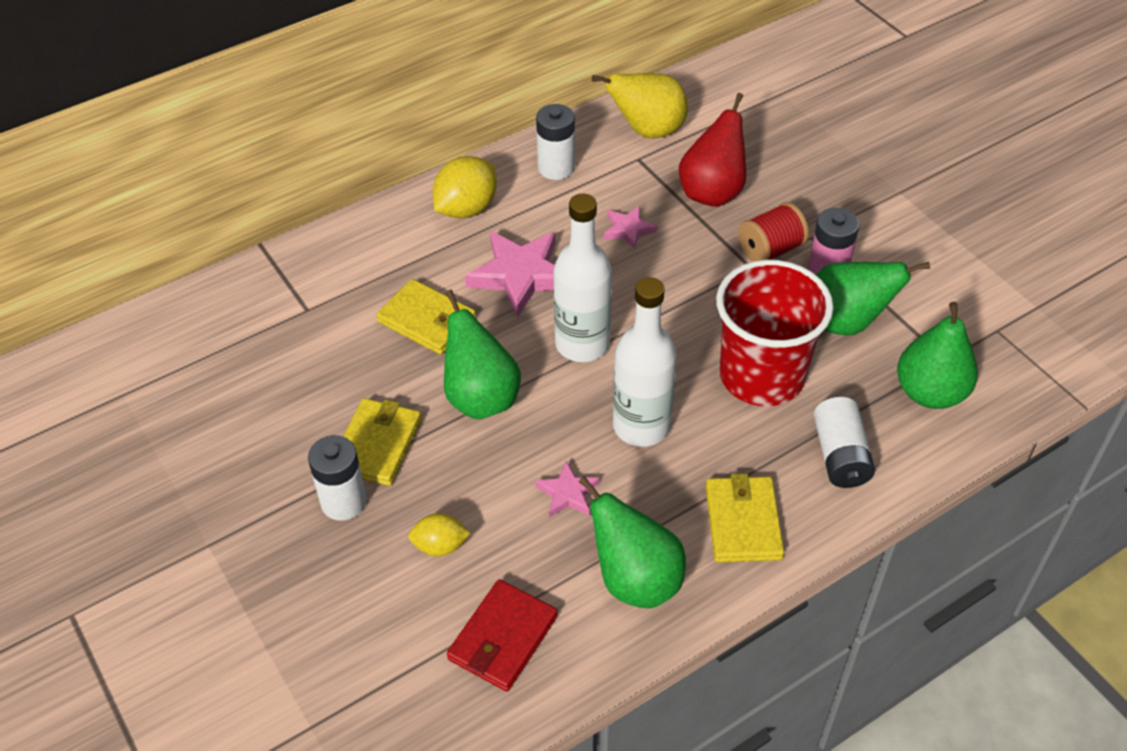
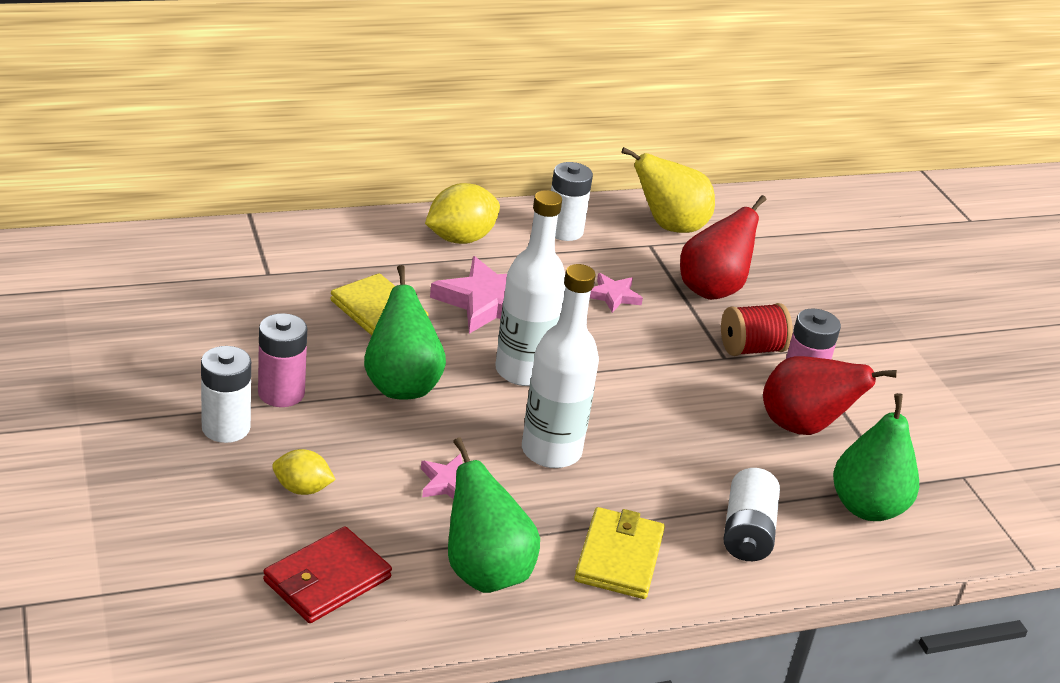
camera: 10 degrees right, 15 degrees down
(377, 445) = (281, 393): yellow wallet -> pink battery
(761, 376) = (694, 446): red cup -> none
(846, 322) = (803, 427): green pear -> red pear

